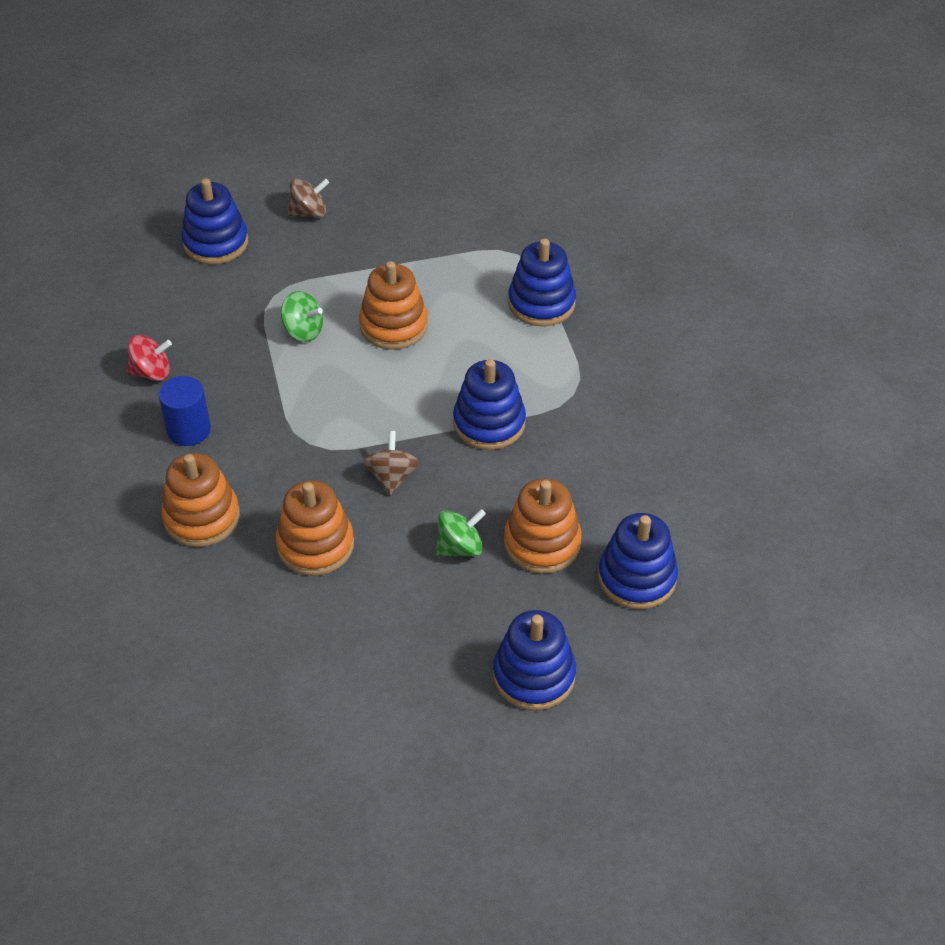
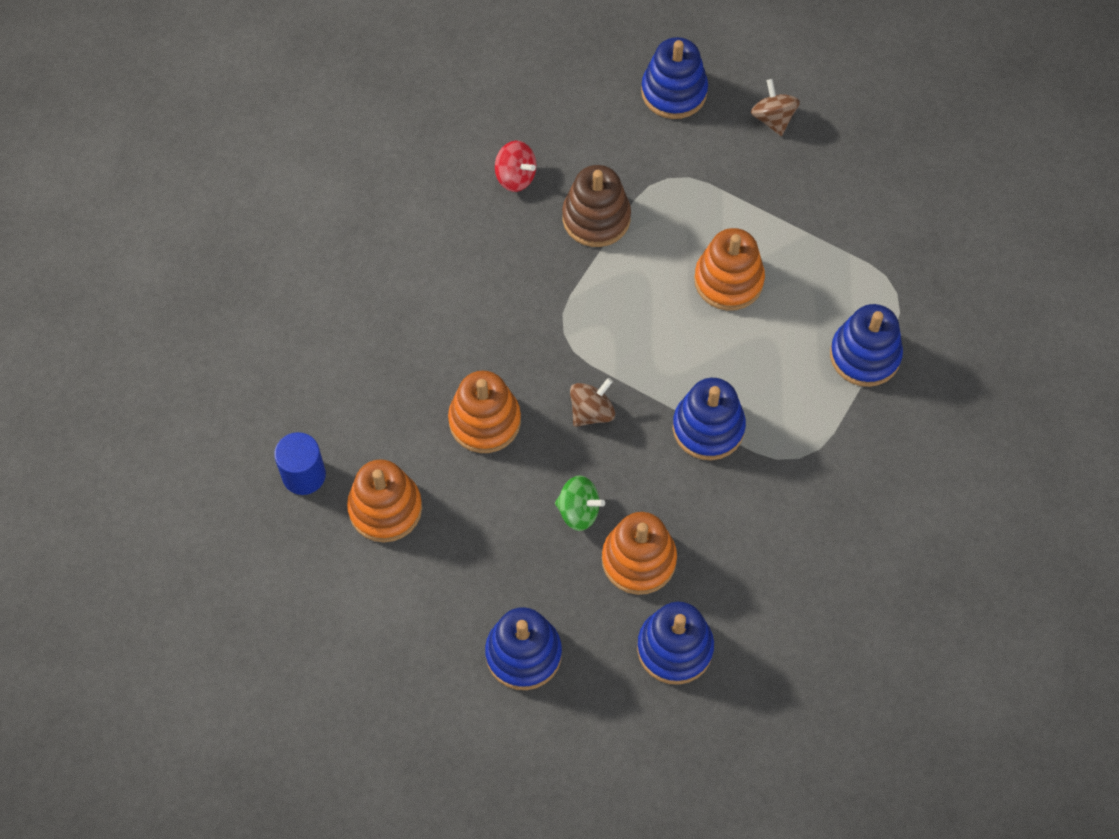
camera: 45 degrees right, 15 degrees up
(189, 430) = (493, 250): blue cylinder -> blue cylinder (304, 475)
(201, 517) = (433, 331): orange stacking toy -> orange stacking toy (385, 508)
(248, 355) = (596, 218): none -> brown stacking toy
(303, 331) = (657, 229): green spinning top -> none
(309, 213) = (773, 119): brown spinning top -> brown spinning top turned 135 degrees counterclockwise

